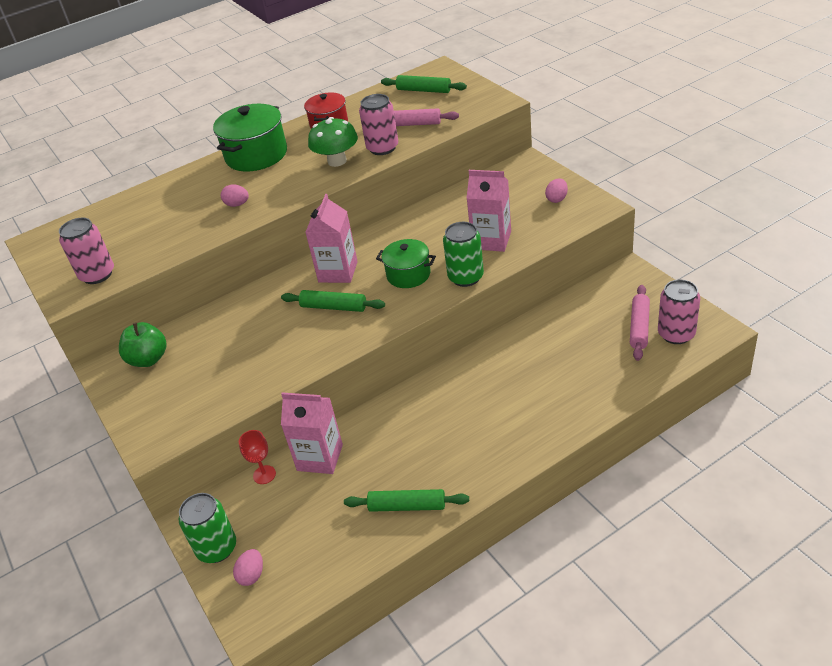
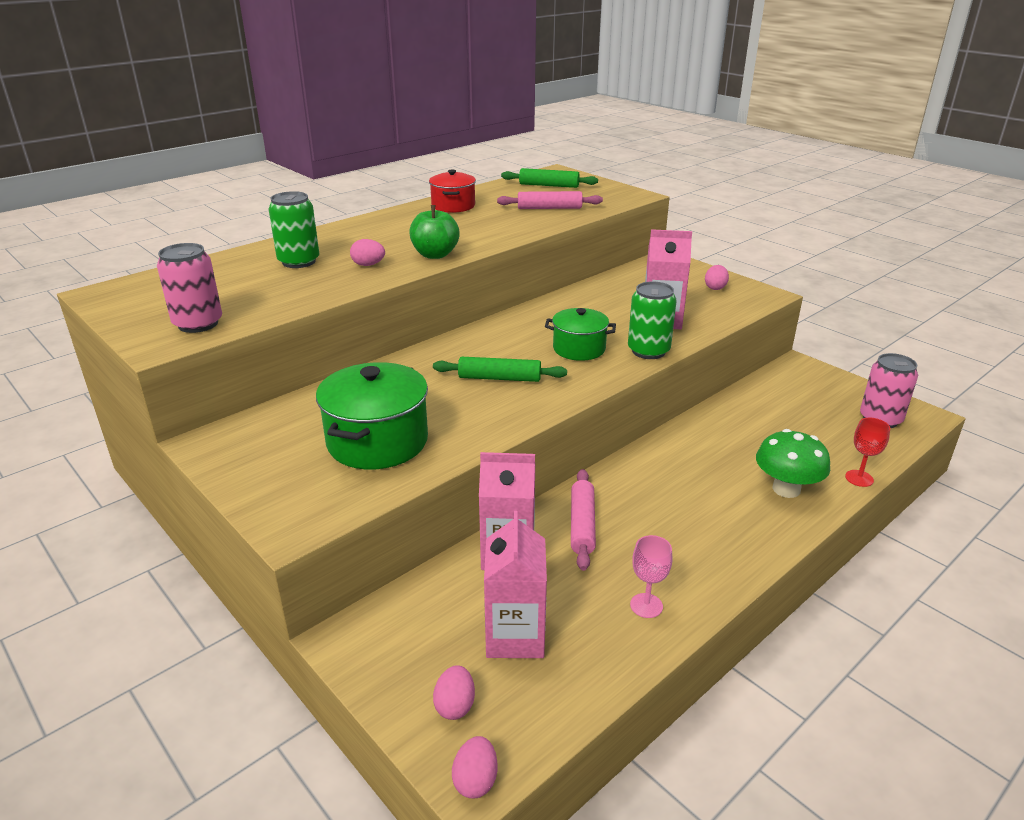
camera: 15 degrees left, 10 degrees down
(148, 359) = (266, 432): green apple -> green apple (435, 255)
(217, 548) = (392, 672): green can -> green can (299, 262)
(251, 627) = (475, 780): none -> pink egg
(256, 155) = (376, 227): green pot -> green pot (377, 441)
(264, 475) = (437, 576): red goblet -> red goblet (859, 478)
(337, 161) = (476, 233): green mushroom -> green mushroom (786, 489)
(338, 272) = (491, 346): pink carton -> pink carton (515, 636)
(382, 148) = (525, 224): pink can -> none
(407, 506) = (646, 605): green rolling pin -> pink goblet
(639, 327) = (836, 413): pink rolling pin -> pink rolling pin (582, 525)

